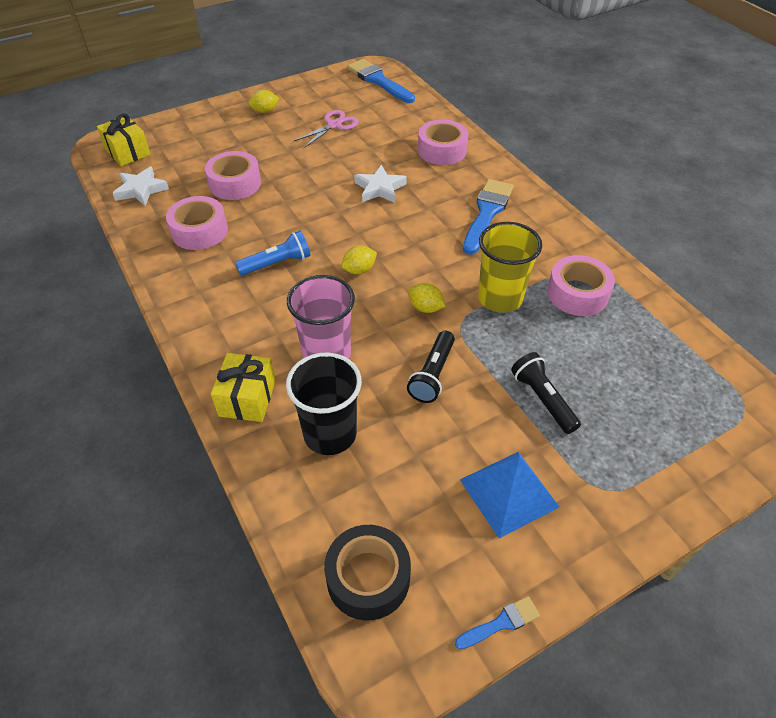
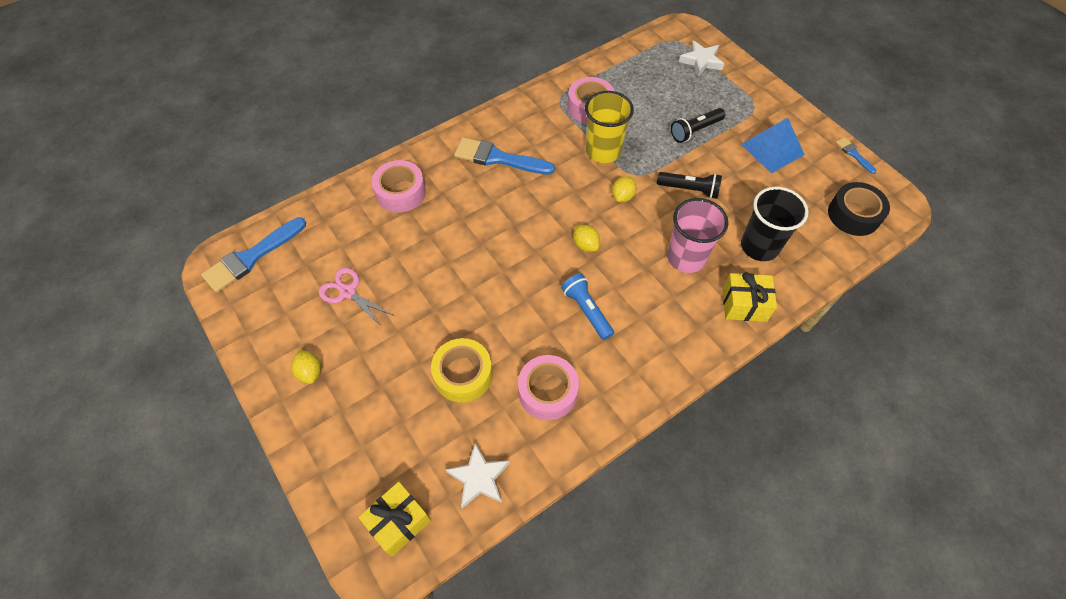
camera: 95 degrees left, 10 degrees up
(235, 184) = (463, 374): pink tape -> yellow tape
(380, 188) = (466, 239): white star -> white star (701, 61)

